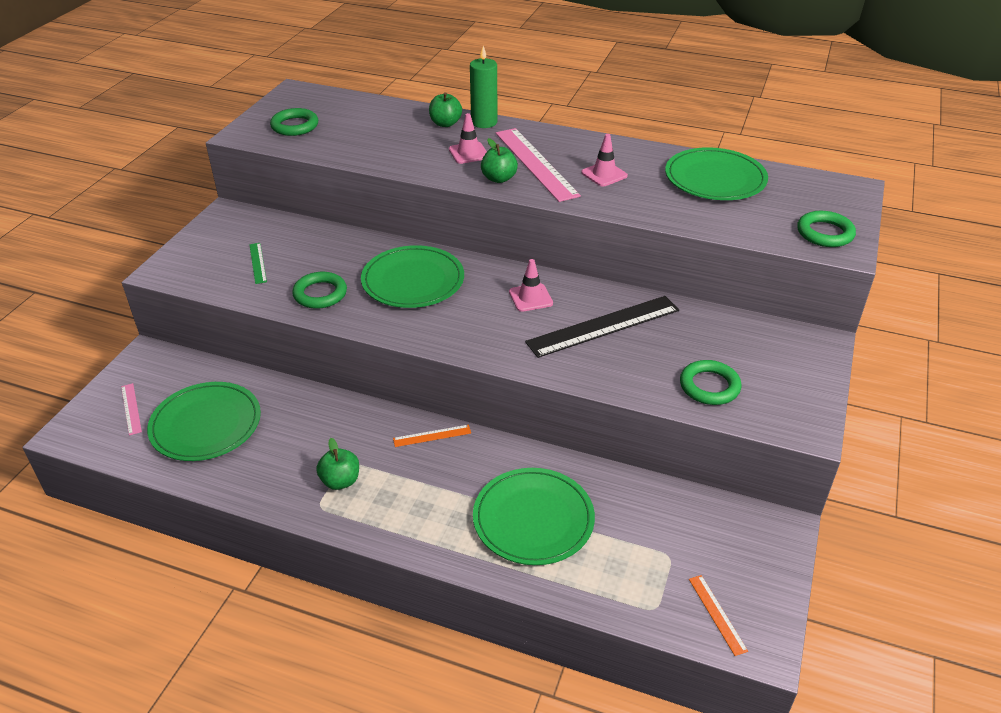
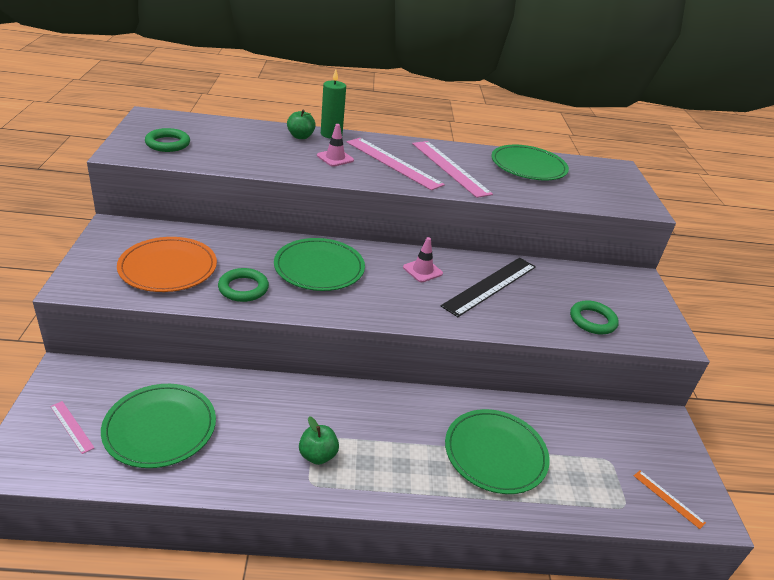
camera: 25 degrees left, 5 degrees down
(257, 263) = (168, 268): green ruler -> orange plate
(432, 436) = (376, 399): orange ruler -> none
(499, 178) = (373, 176): green apple -> none
(604, 174) = (450, 168): pink traffic cone -> pink ruler
(825, 233) = (626, 198): green ring -> none

